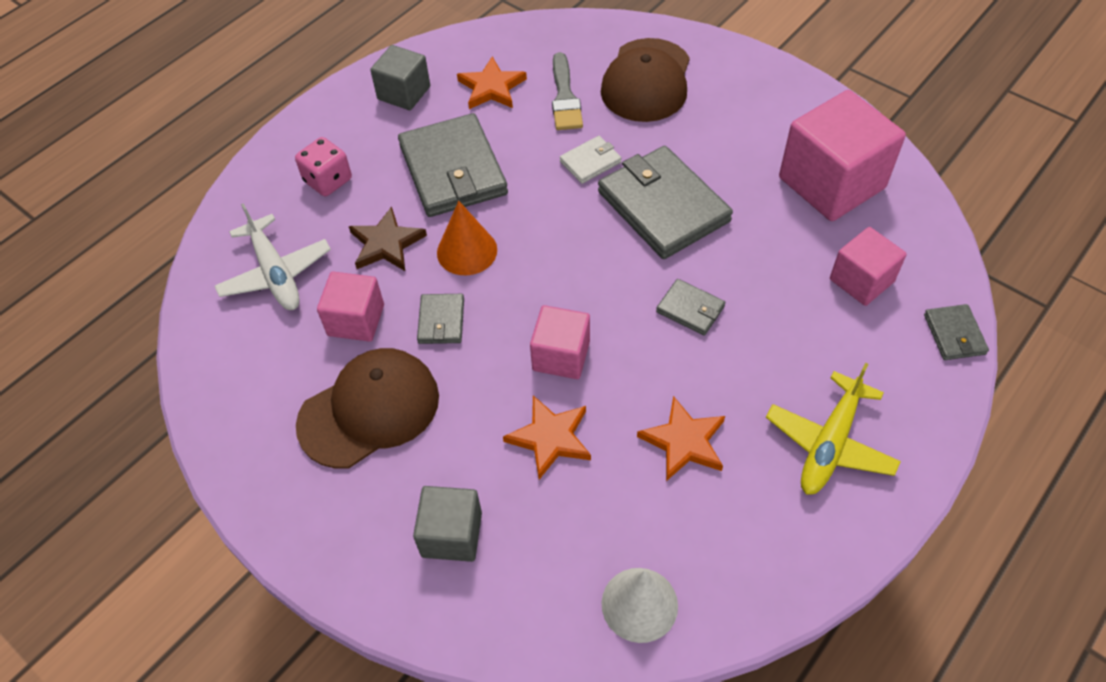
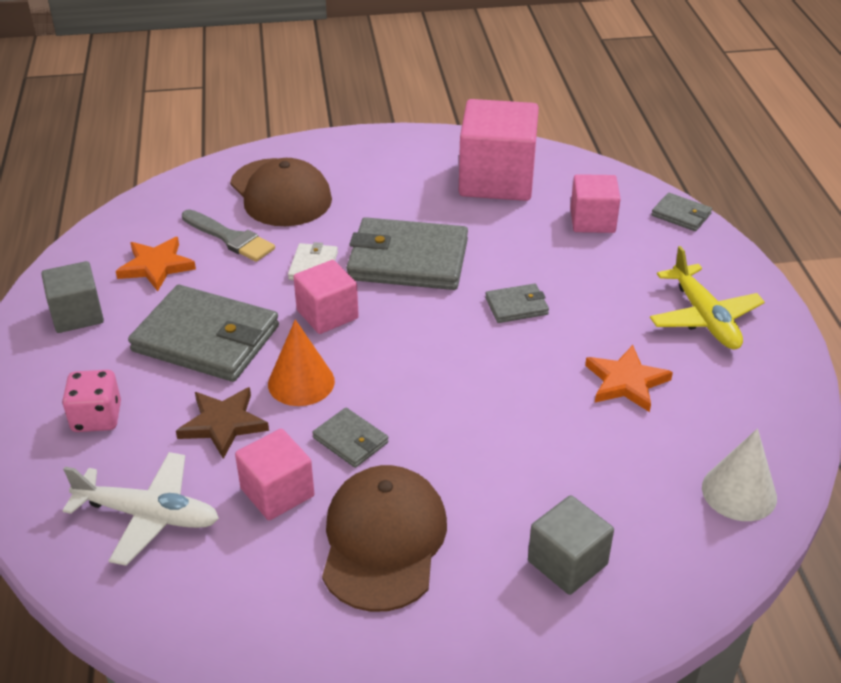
camera: 50 degrees left, 15 degrees down
(550, 438) = (542, 448): orange star -> none
(561, 355) = (473, 395): pink cube -> pink cube (327, 314)

